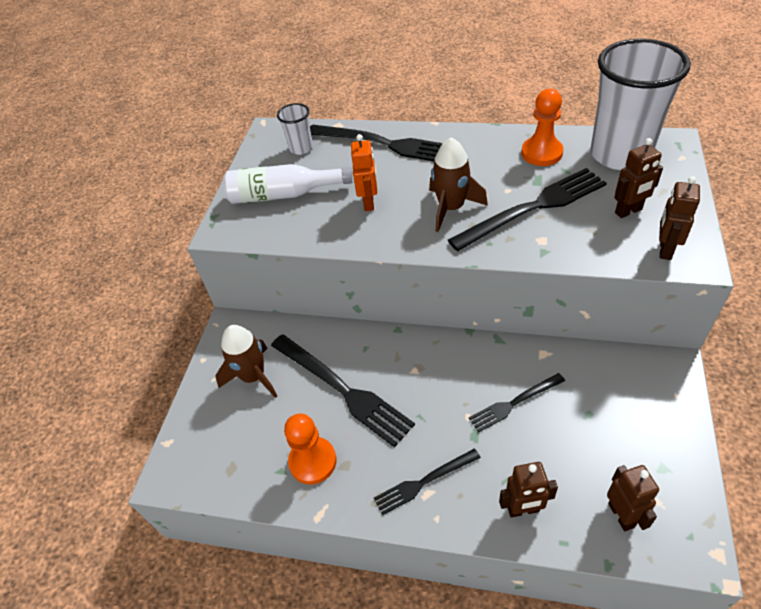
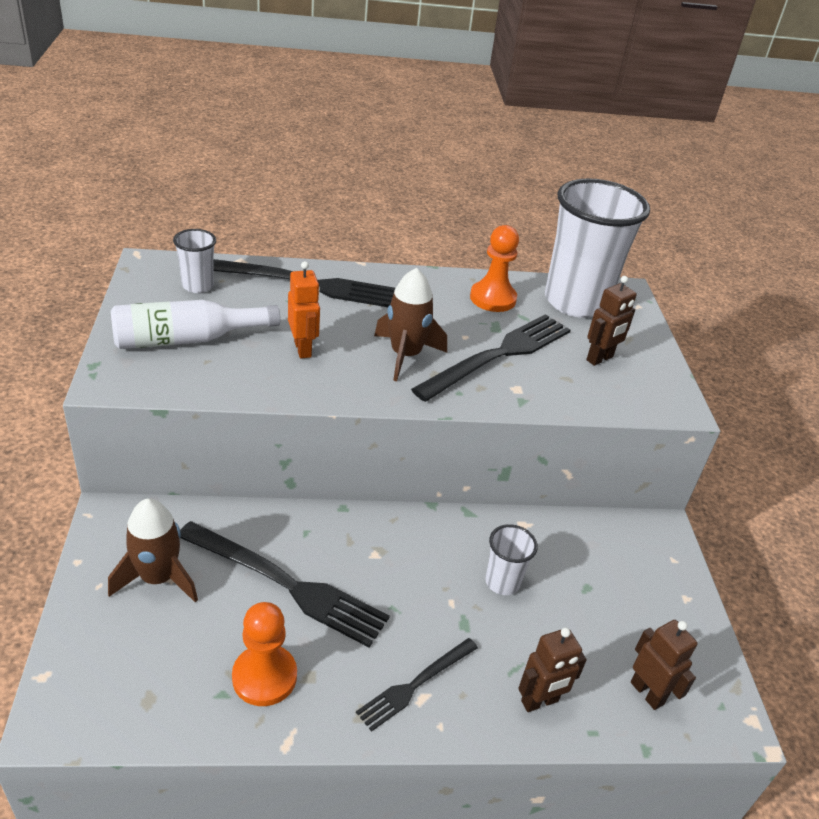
camera: 25 degrees left, 10 degrees down
(514, 403) = (502, 582): black fork -> white cup
(665, 249) = (646, 396): brown robot -> none

